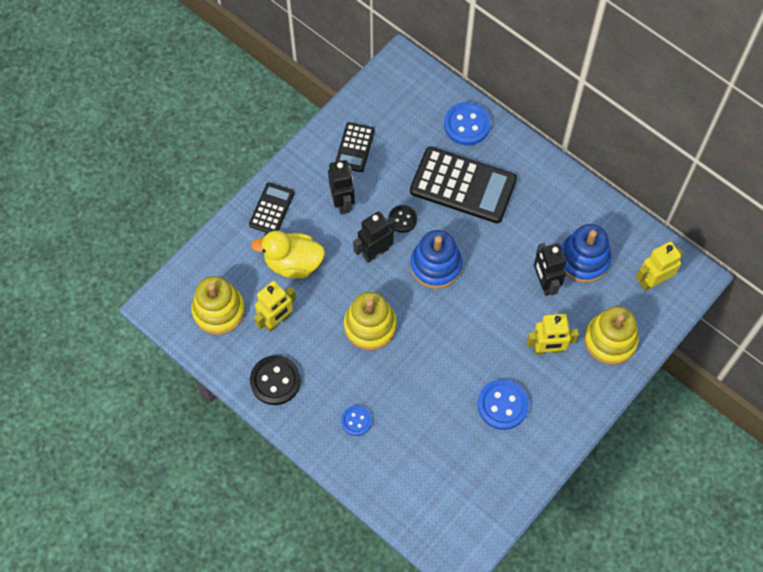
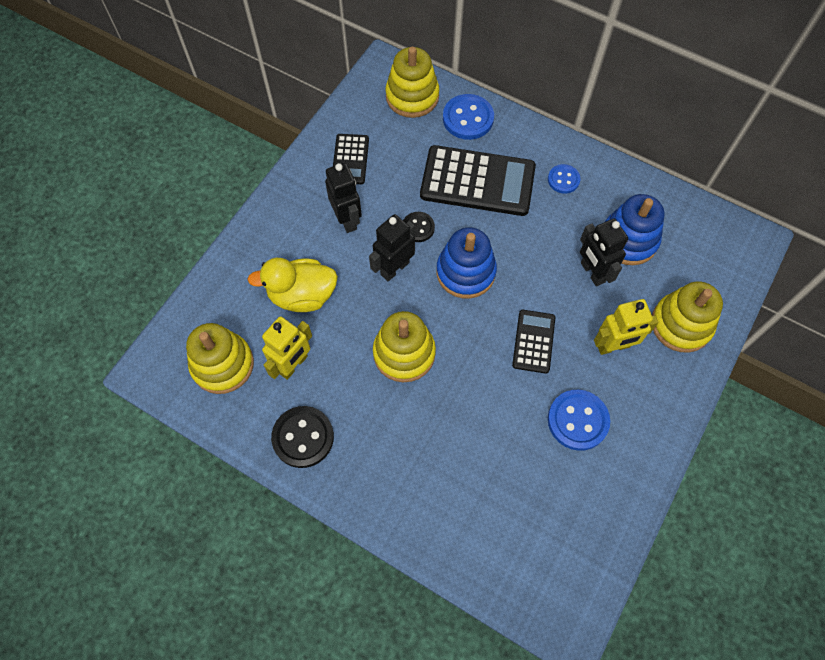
camera: 10 degrees left, 0 degrees up
(271, 209) = (268, 239): black calculator -> black calculator (533, 341)
(356, 421) = (409, 470): blue button -> blue button (563, 180)
(421, 96) = (412, 96): none -> yellow stacking toy
(653, 281) = (710, 251): yellow robot -> none

